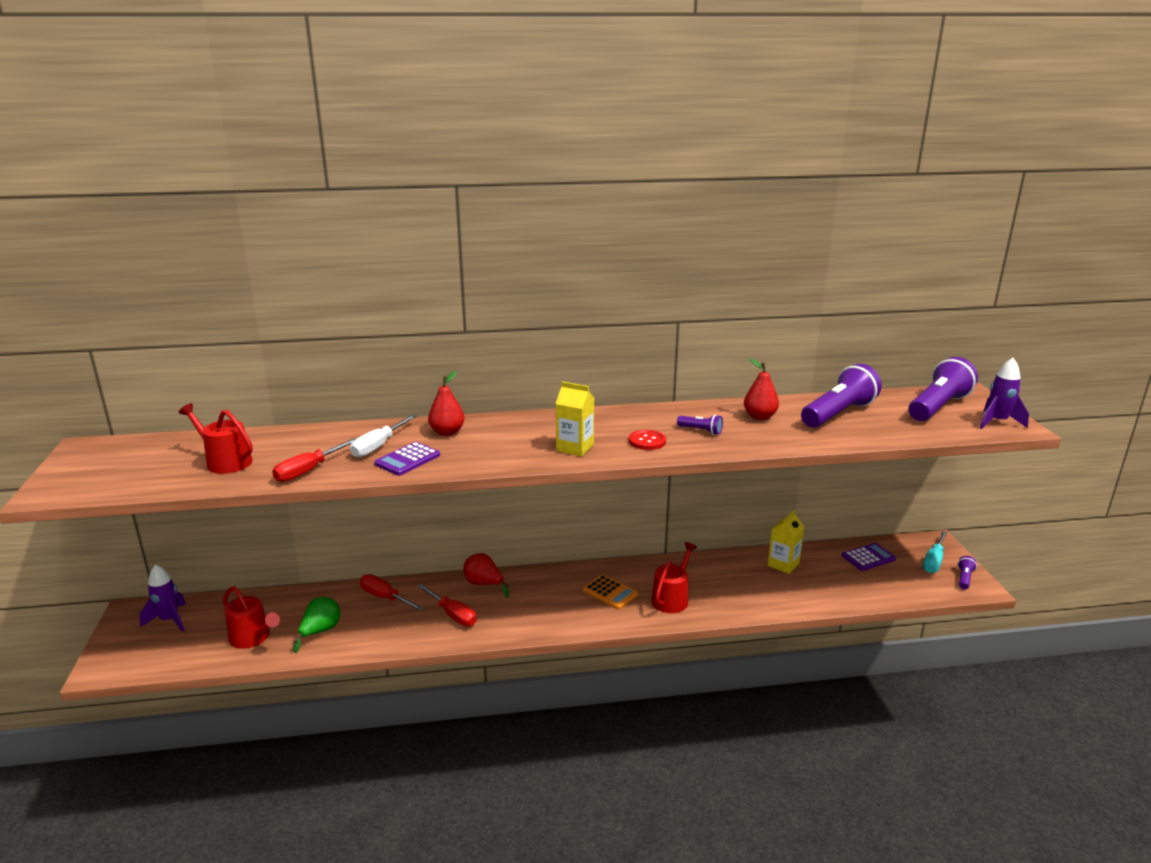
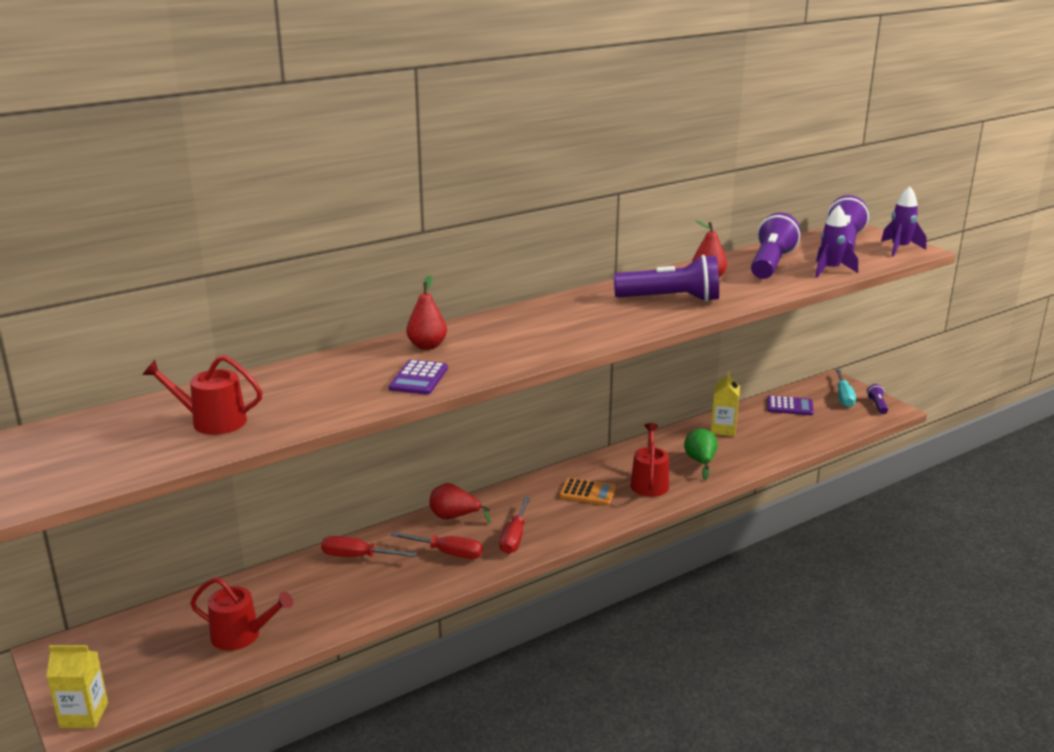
camera: 25 degrees left, 0 degrees up
(169, 620) = (117, 647): purple rocket -> purple rocket (830, 270)
(308, 471) = (323, 410): red screwdriver -> red screwdriver (514, 537)
(320, 631) = (316, 607): green pear -> green pear (700, 462)
(378, 446) = (370, 373): white screwdriver -> none
(575, 448) = (573, 335): yellow carton -> yellow carton (84, 715)
(647, 441) = (633, 317): red button -> none
(701, 431) = (670, 299): purple flashlight -> purple flashlight, size x2.27
(868, 557) = (789, 406): purple calculator -> purple calculator turned 60 degrees clockwise

